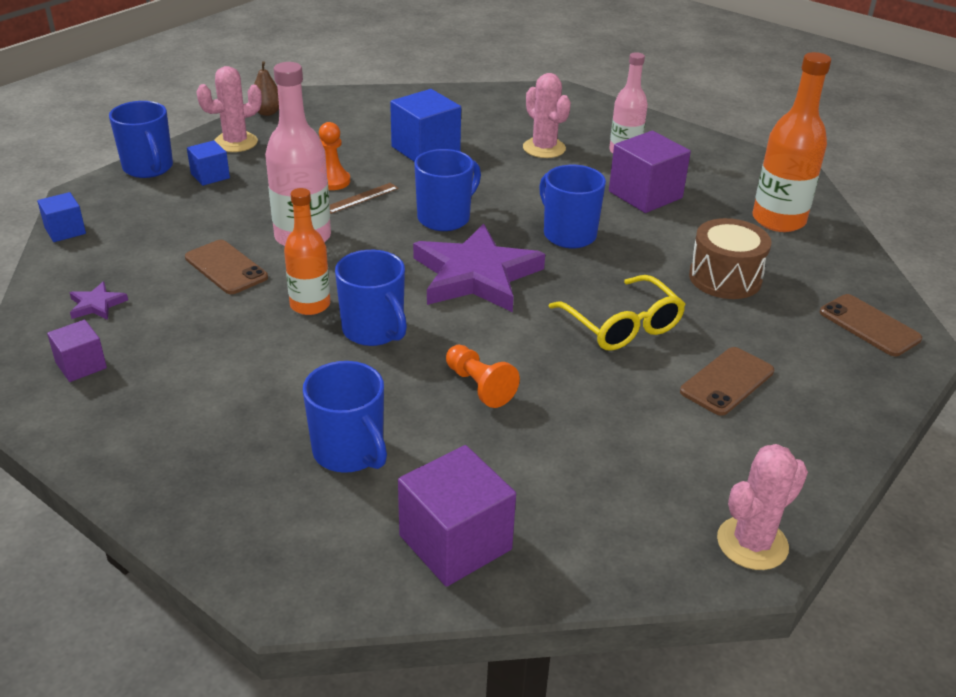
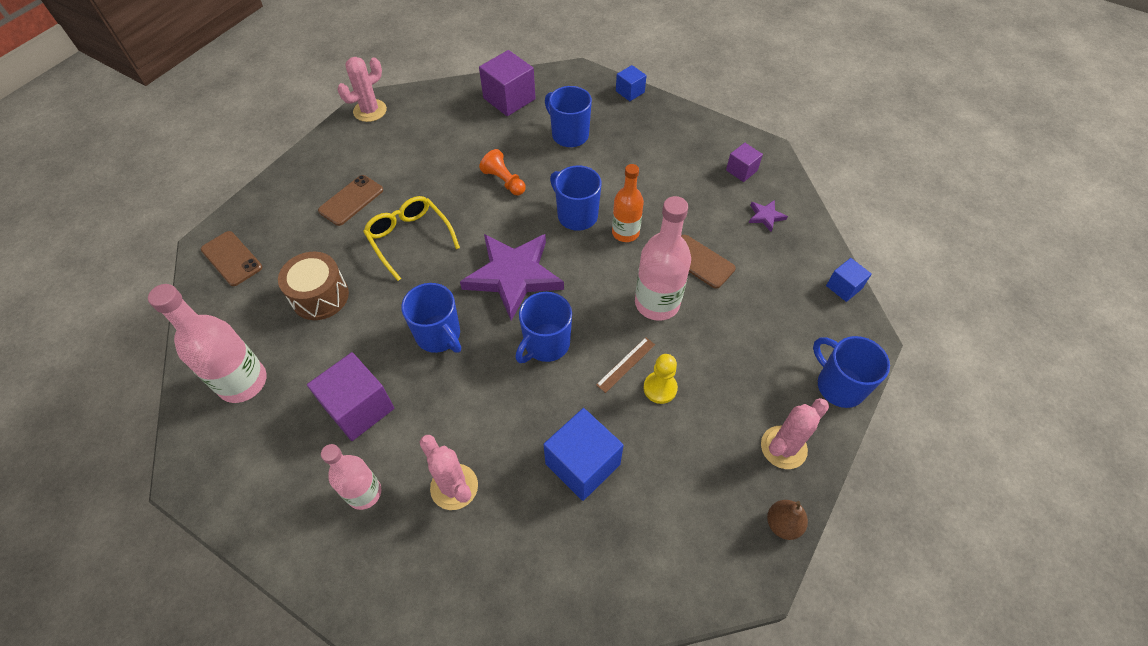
camera: 175 degrees right, 20 degrees up
(210, 176) = (775, 381): blue cube -> blue cube (630, 92)
(332, 181) = (660, 388): orange pawn -> yellow pawn
(778, 220) = (243, 382): orange bottle -> pink bottle

